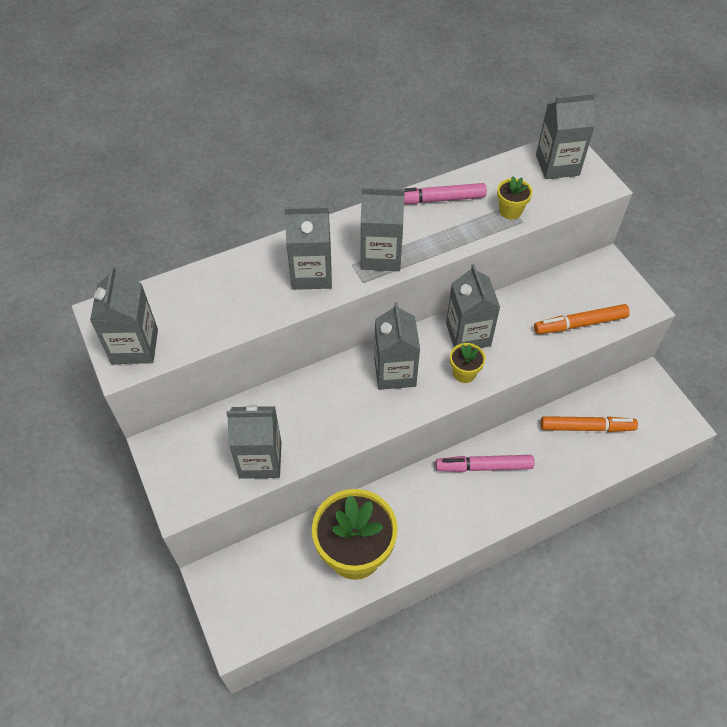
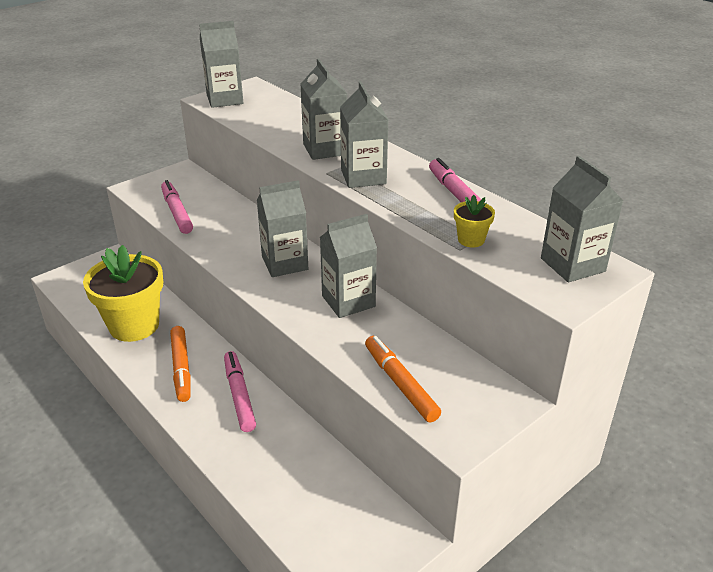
camera: 75 degrees right, 20 degrees down
(260, 460) = (177, 212): grey carton -> pink marker
(464, 373) = (297, 305): yellow flower pot -> none
(586, 427) = (312, 478): orange marker -> orange marker (181, 368)

